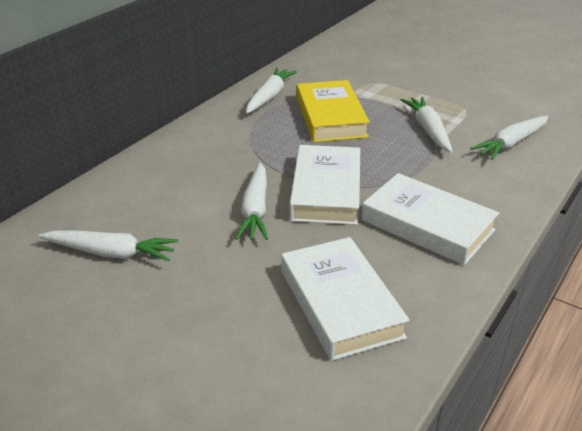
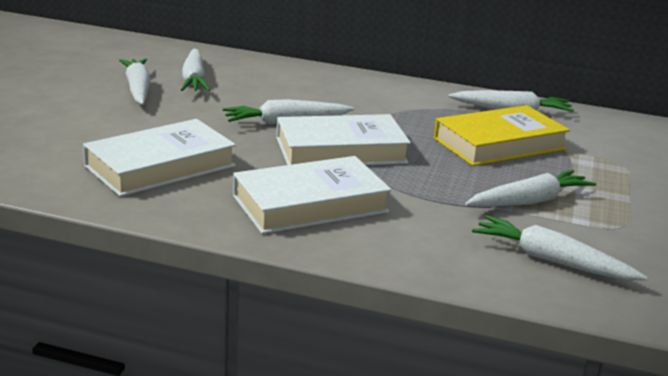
camera: 70 degrees right, 10 degrees down
(119, 300) = (138, 89): none -> white carrot
(427, 225) = (310, 204): white book -> white book turned 45 degrees clockwise

